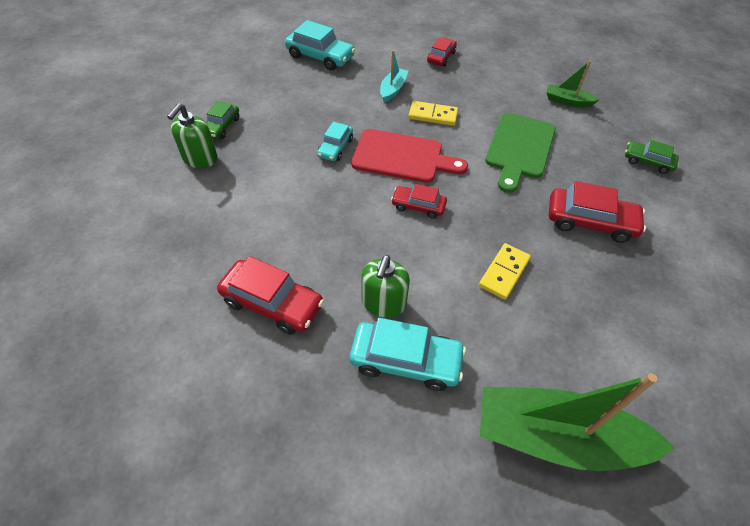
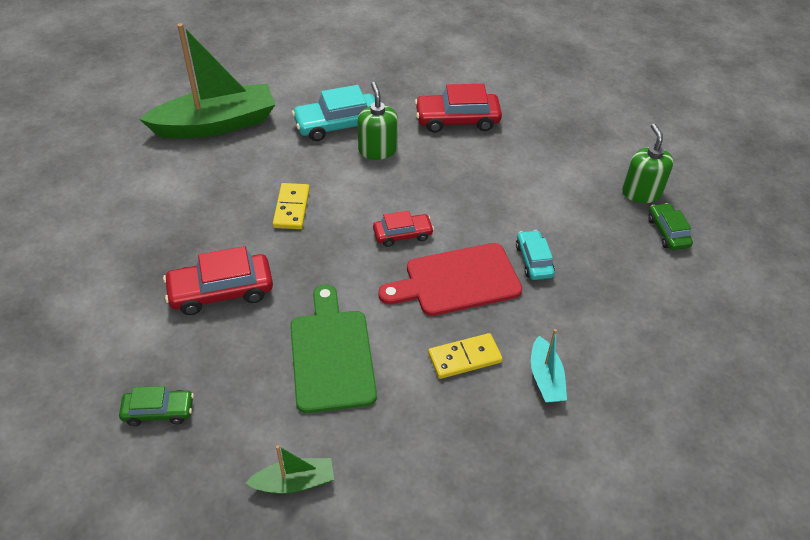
camera: 150 degrees right, 5 degrees down
(320, 57) = (691, 392): turquoise car -> none
(441, 57) = (532, 488): red car -> none

